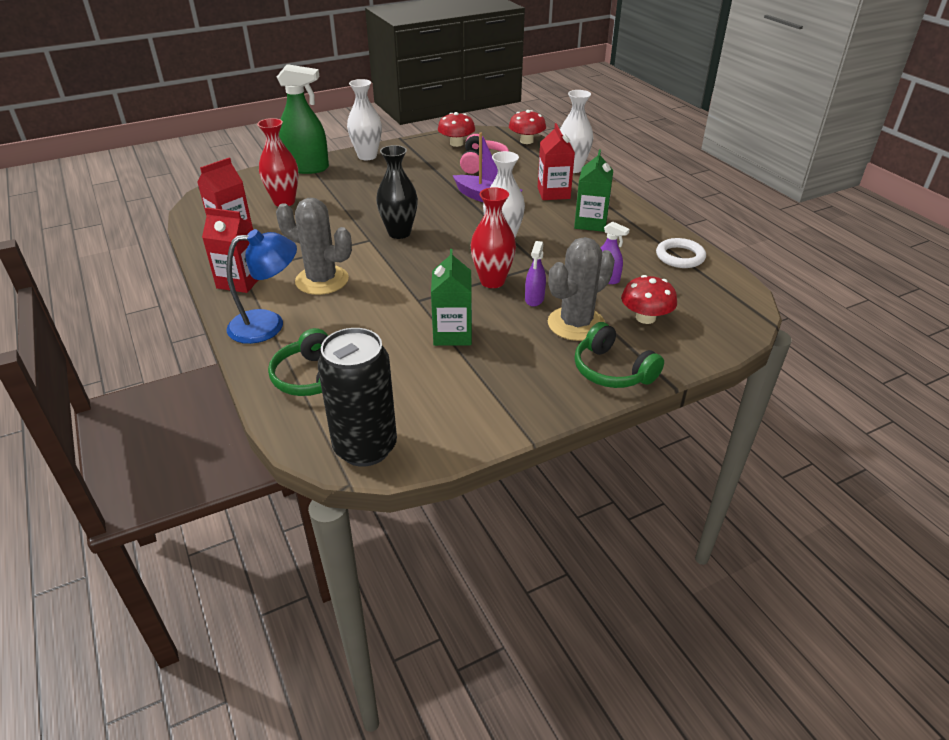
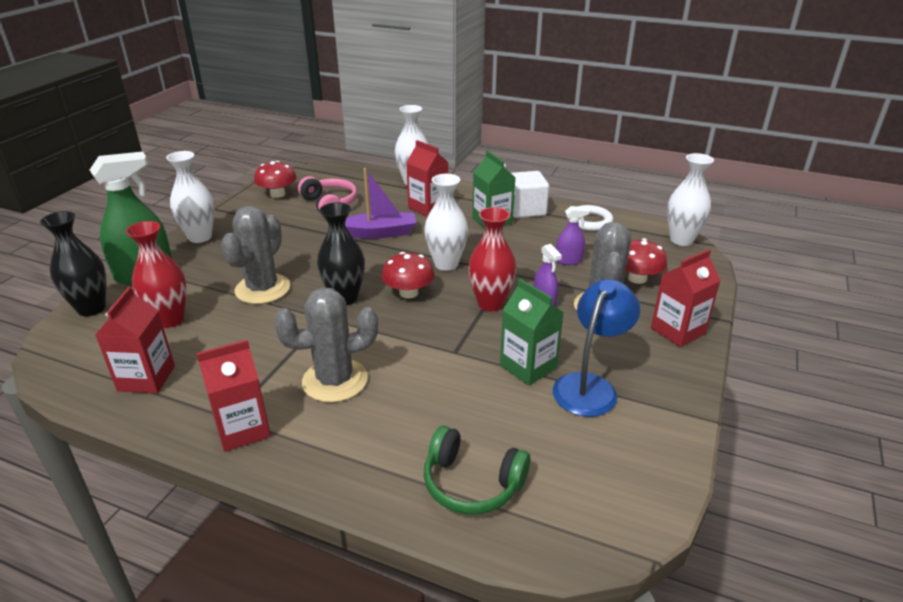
camera: 40 degrees left, 5 degrees down
(255, 178) = (91, 308): none -> black vase
(268, 325) = (345, 457): blue lamp -> blue lamp (590, 386)
(358, 205) = (262, 289): none -> grey cactus
(365, 447) = (615, 516): black can -> none
(526, 141) = (340, 171): red mushroom -> red mushroom (408, 293)
(612, 370) = (677, 331): green headphones -> red carton
(635, 225) = (525, 210): none -> white cube
(746, 307) = (681, 240): none -> white vase

